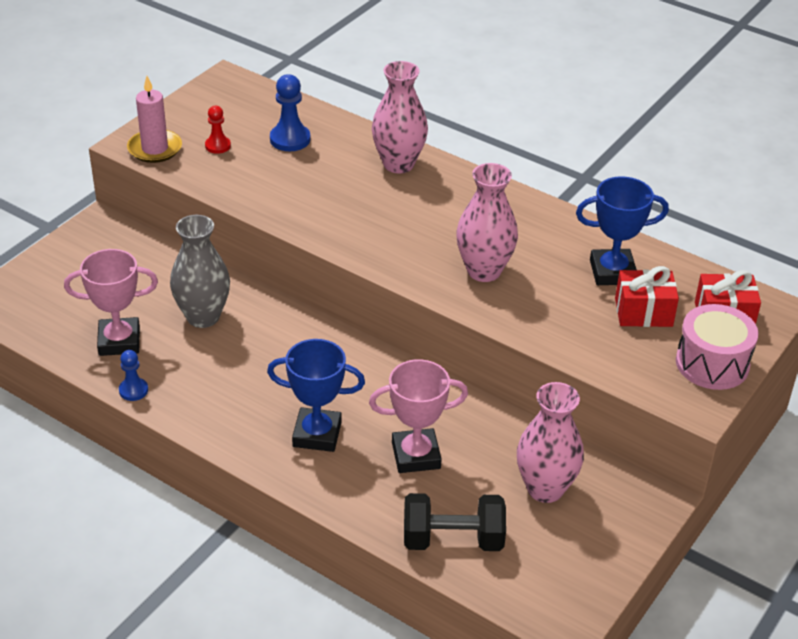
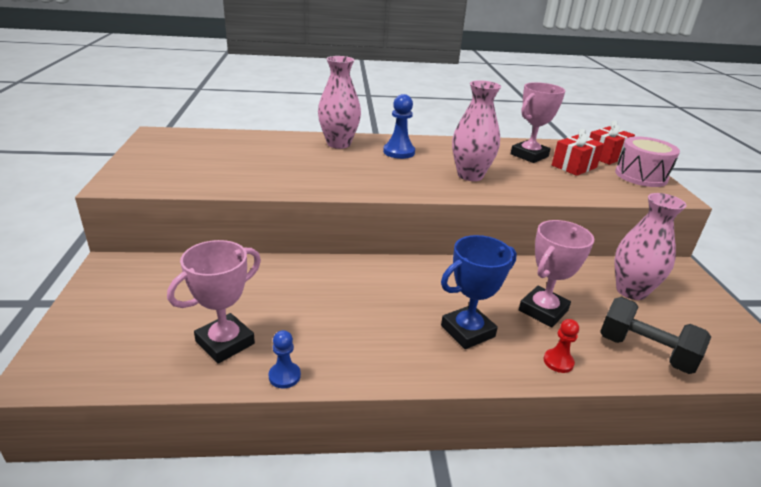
camera: 40 degrees left, 10 degrees down
(155, 149) = (143, 181): pink candle -> none
(203, 317) = (279, 292): grey vase -> none
(218, 146) = (196, 166): red pawn -> red pawn (558, 362)
(290, 139) = (248, 150): blue pawn -> blue pawn (399, 152)
(452, 540) = (645, 352): black dumbbell -> black dumbbell turned 75 degrees clockwise
(612, 272) = (529, 155): blue trophy -> pink trophy

